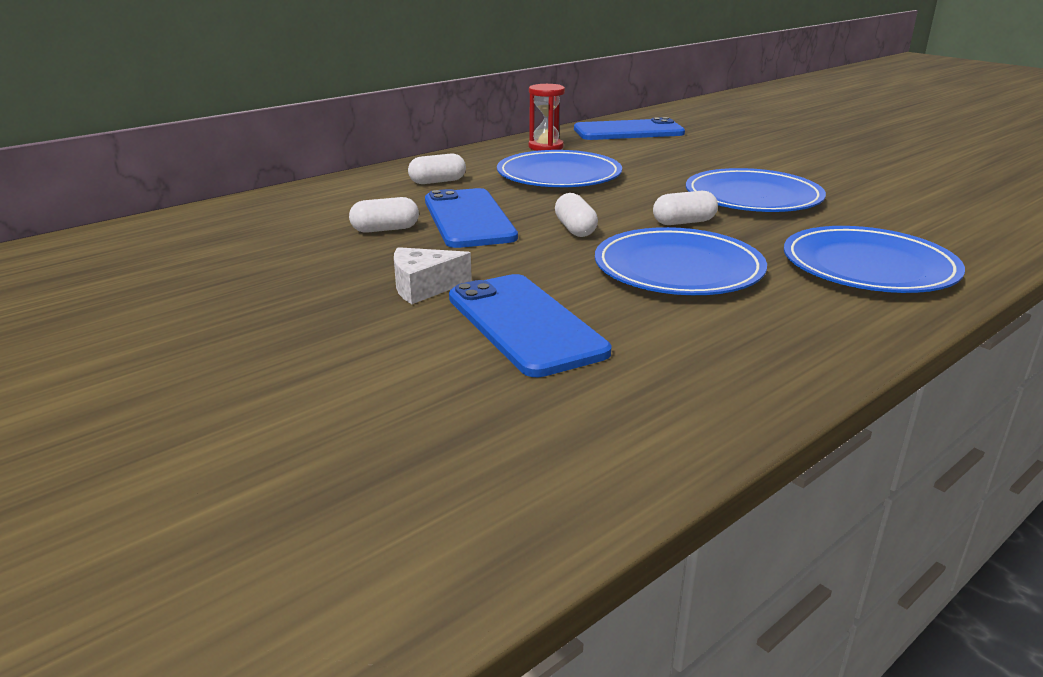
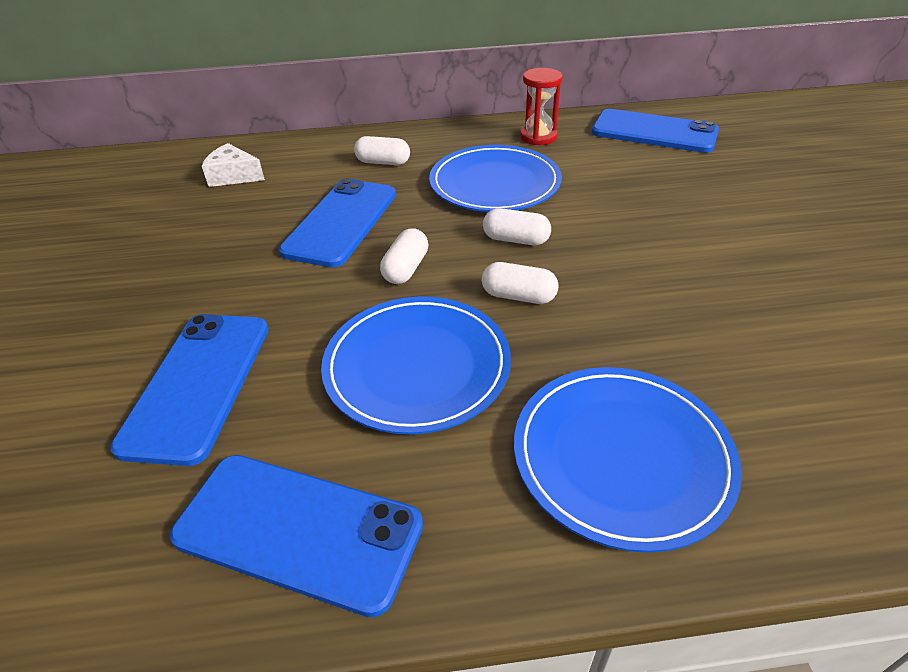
camera: 35 degrees right, 15 degrees up
(385, 229) = (266, 215): white capsule -> white capsule (516, 240)
(424, 287) = (197, 301): white cheese -> white cheese (234, 176)
(744, 356) = (298, 530): none -> blue phone
(753, 197) = (648, 281): blue plate -> none

